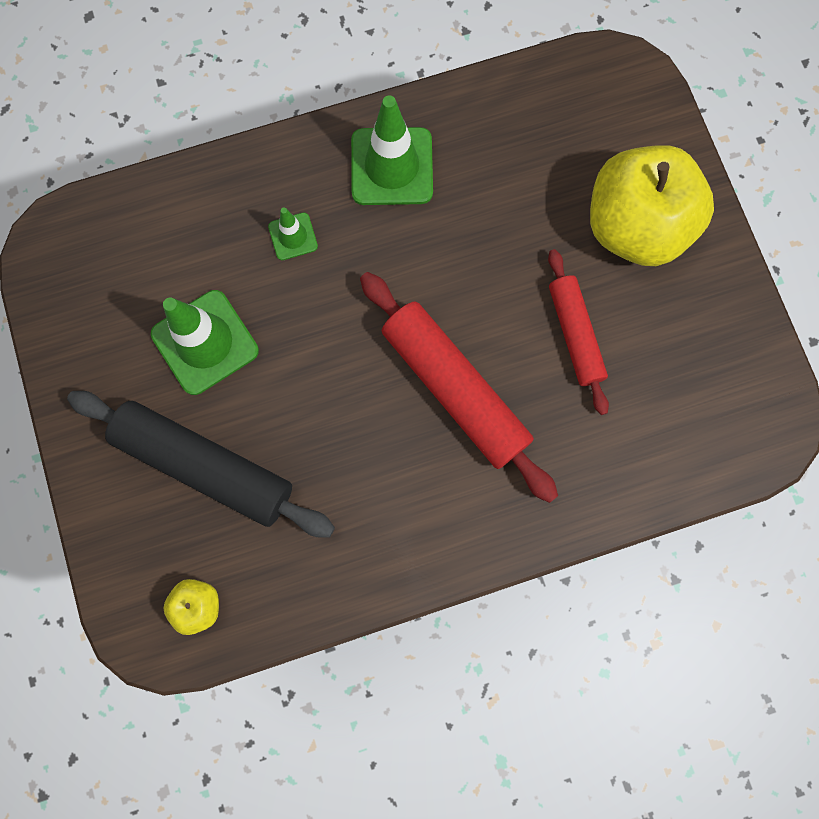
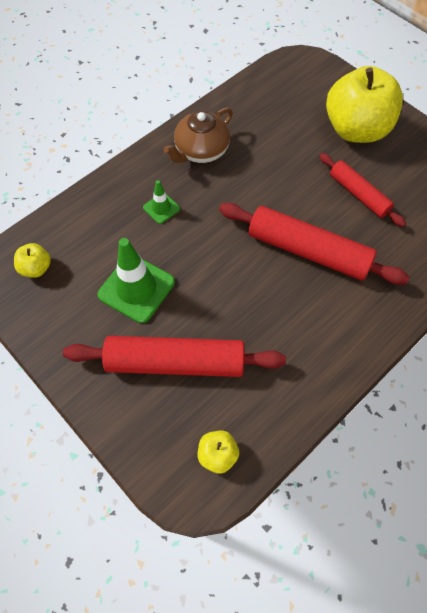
camera: 25 degrees left, 15 degrees down
(94, 256) = (36, 268): none -> yellow apple
(205, 466) = (175, 362): black rolling pin -> red rolling pin
(392, 167) = (201, 150): green traffic cone -> brown teapot

